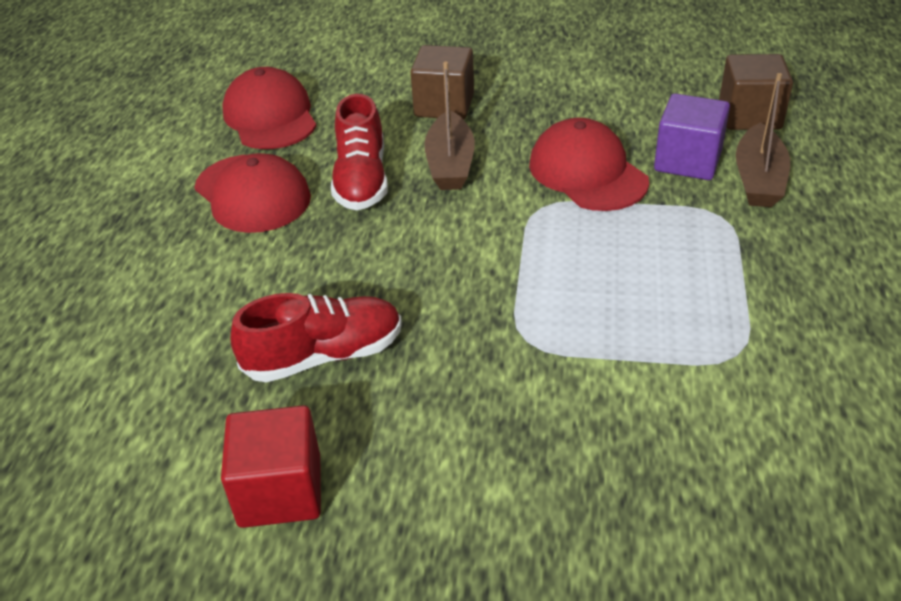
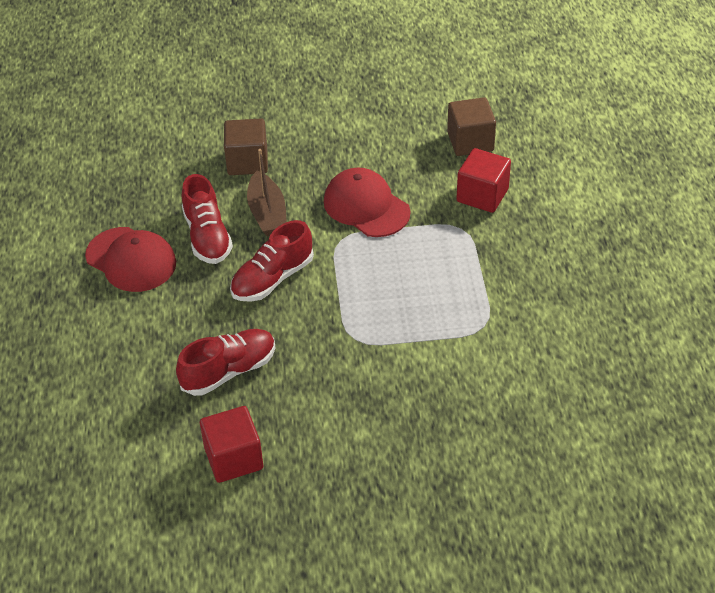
camera: 15 degrees left, 5 degrees up
(270, 117) = (116, 190): red cap -> none
(430, 242) = (272, 279): none -> red shoe
(687, 161) = (433, 187): purple cube -> none
(758, 179) = (482, 195): brown boat -> red cube

